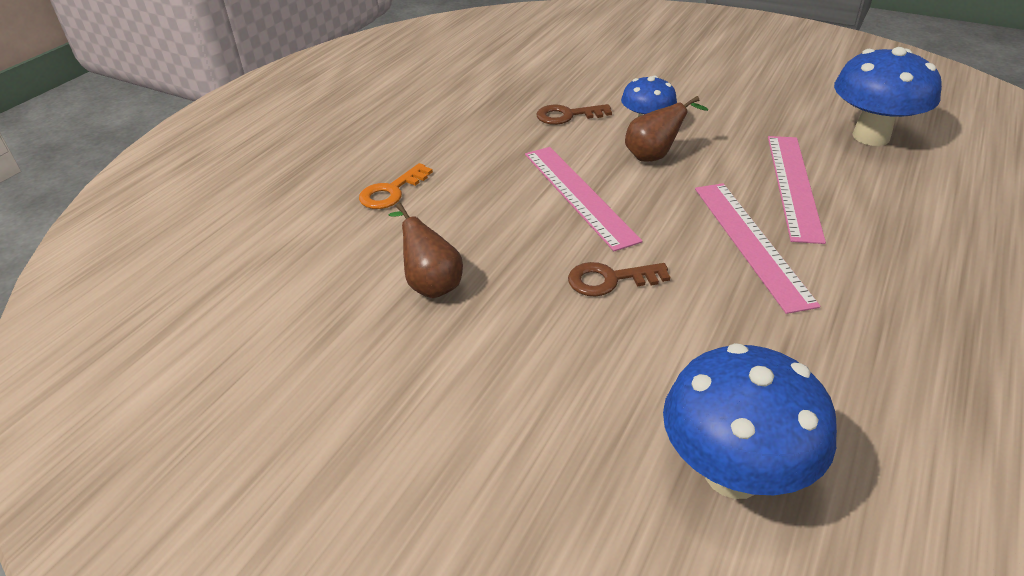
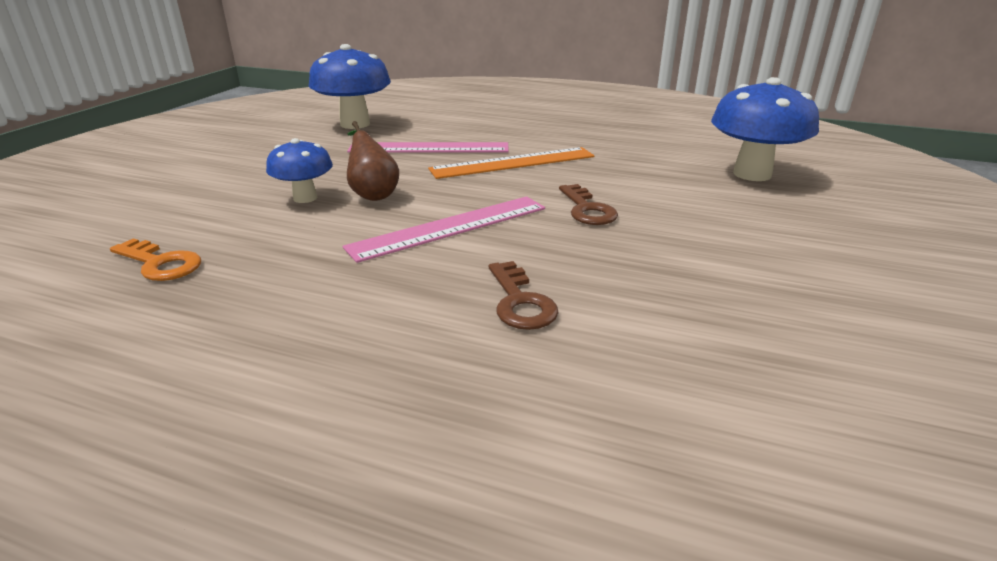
camera: 100 degrees left, 10 degrees down
(391, 191) = (451, 363): orange key -> orange key (160, 264)
(431, 284) = (647, 299): brown pear -> none
(567, 115) = (257, 241): brown key -> brown key (520, 302)
(751, 242) = (513, 163): pink ruler -> orange ruler

